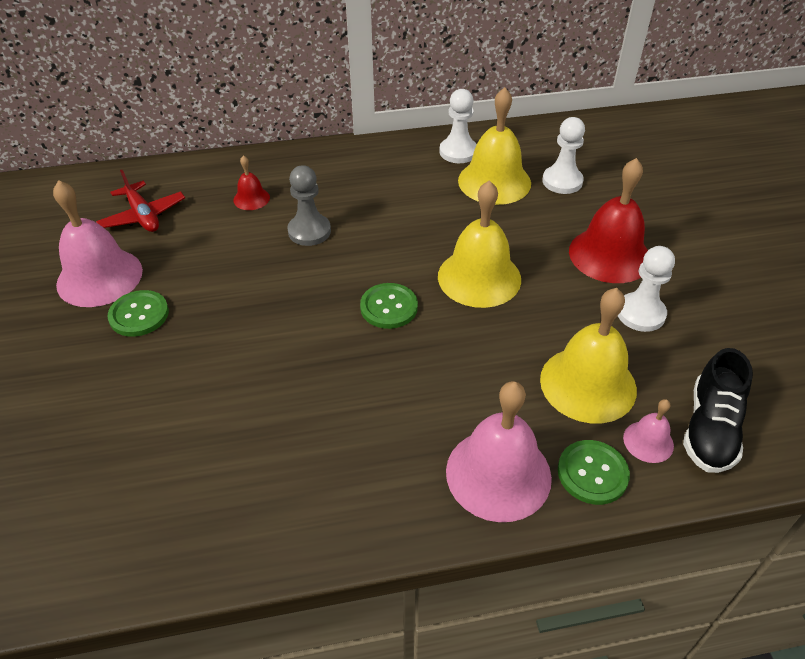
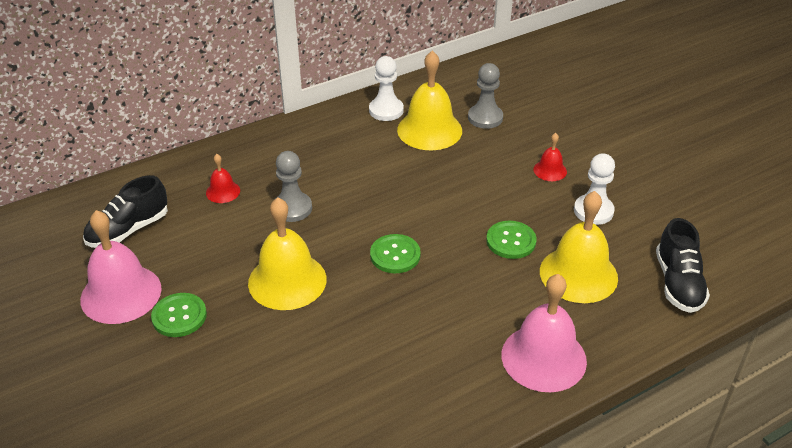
camera: 20 degrees left, 5 degrees down
(143, 216) = (128, 230): red plane -> black shoe
(479, 277) = (456, 213): yellow bell -> yellow bell (287, 281)
(562, 181) = (485, 118): white pawn -> grey pawn
(592, 473) = (610, 337): green button -> green button (511, 241)
(609, 255) = (550, 170): red bell -> red bell, size x0.49
(648, 441) = (639, 304): pink bell -> none

